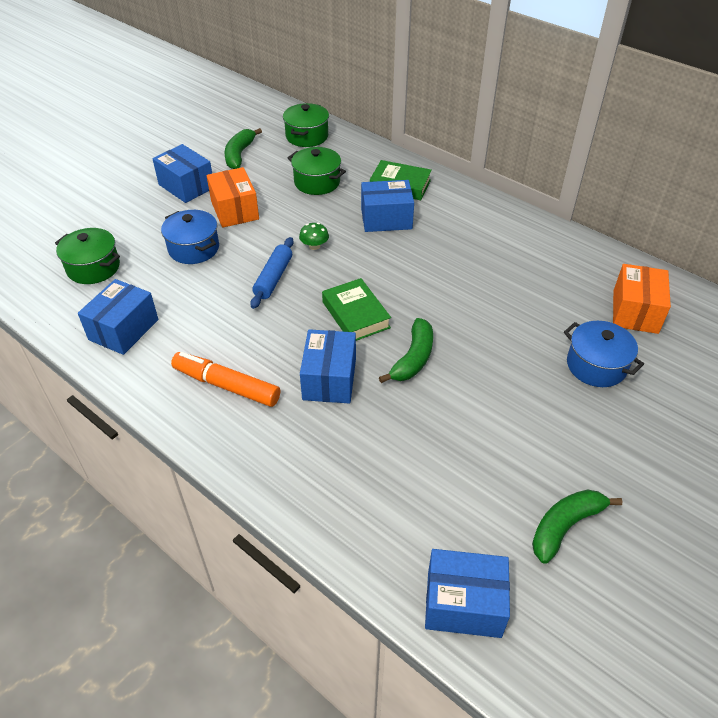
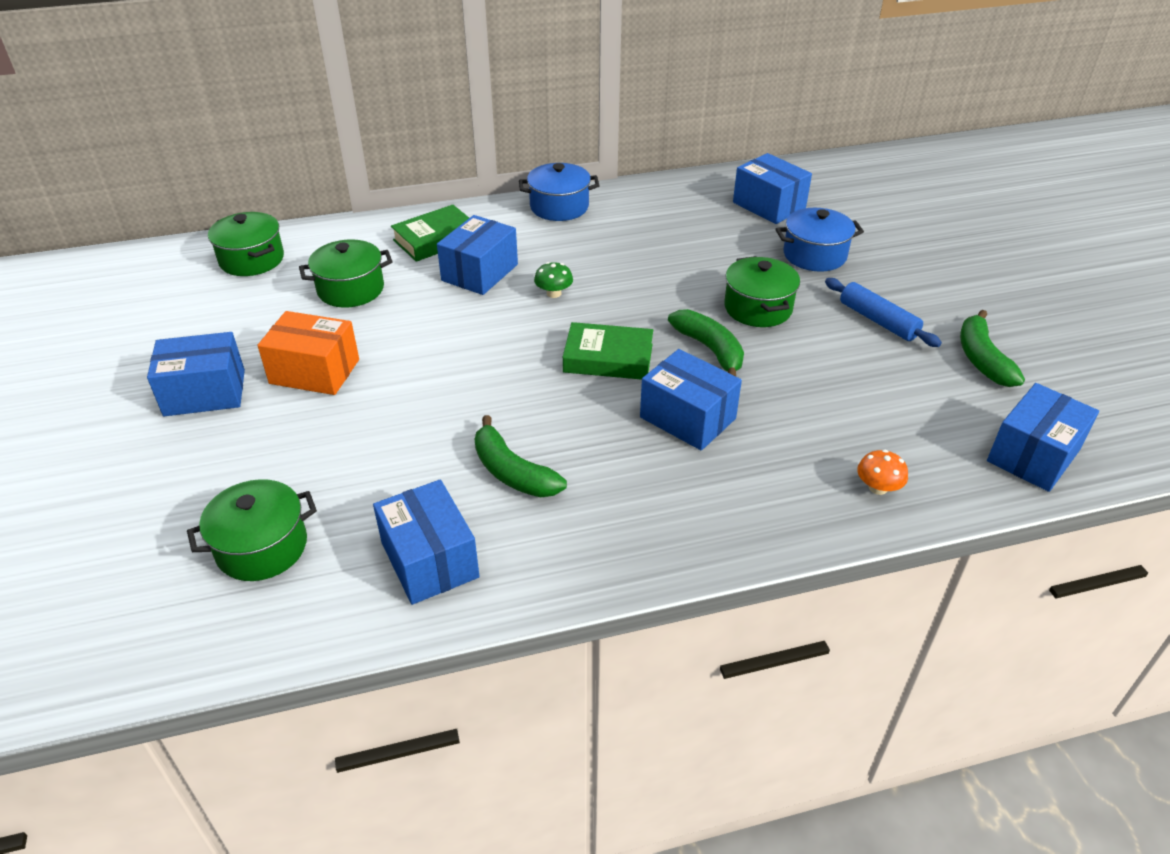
camera: 55 degrees left, 5 degrees down
(194, 248) = (344, 435): blue pot -> blue pot (559, 207)
(226, 385) = (624, 501): orange marker -> none
(239, 154) = (206, 323): green banana -> green banana (512, 472)
(273, 278) = (481, 391): blue rolling pin -> blue rolling pin (878, 321)
(314, 246) = (462, 339): green mushroom -> green mushroom (554, 293)
(341, 511) = (878, 487): none -> orange mushroom
(488, 362) = (758, 308): none -> green pot
(635, 311) = (769, 205): orange box -> blue box

